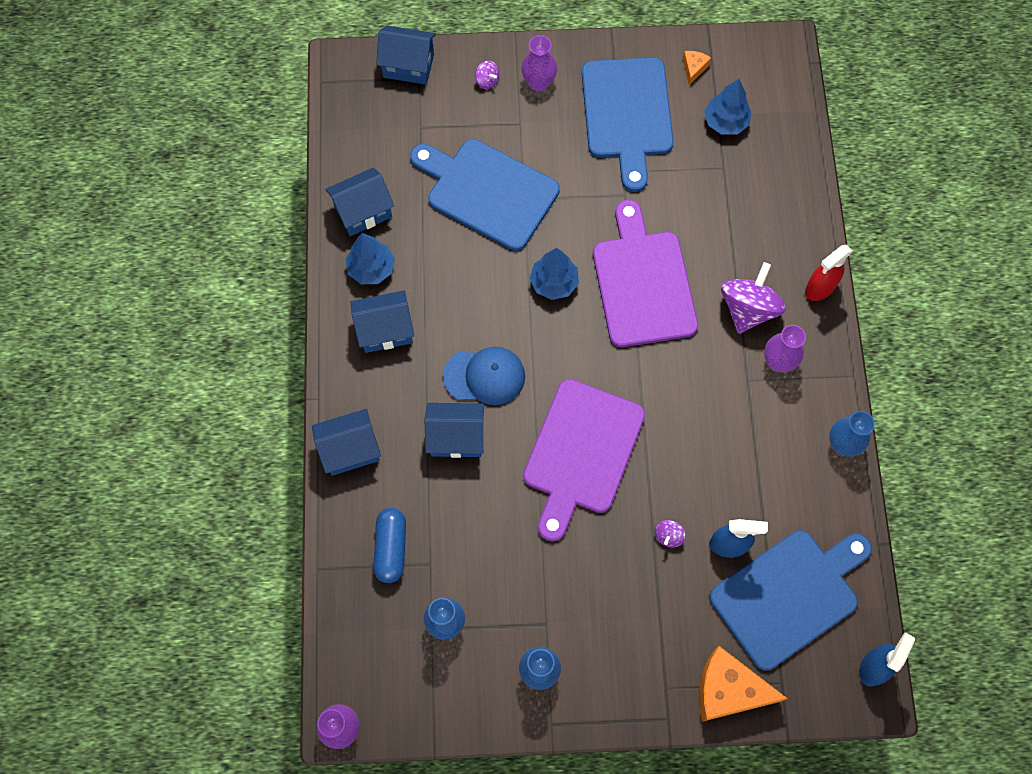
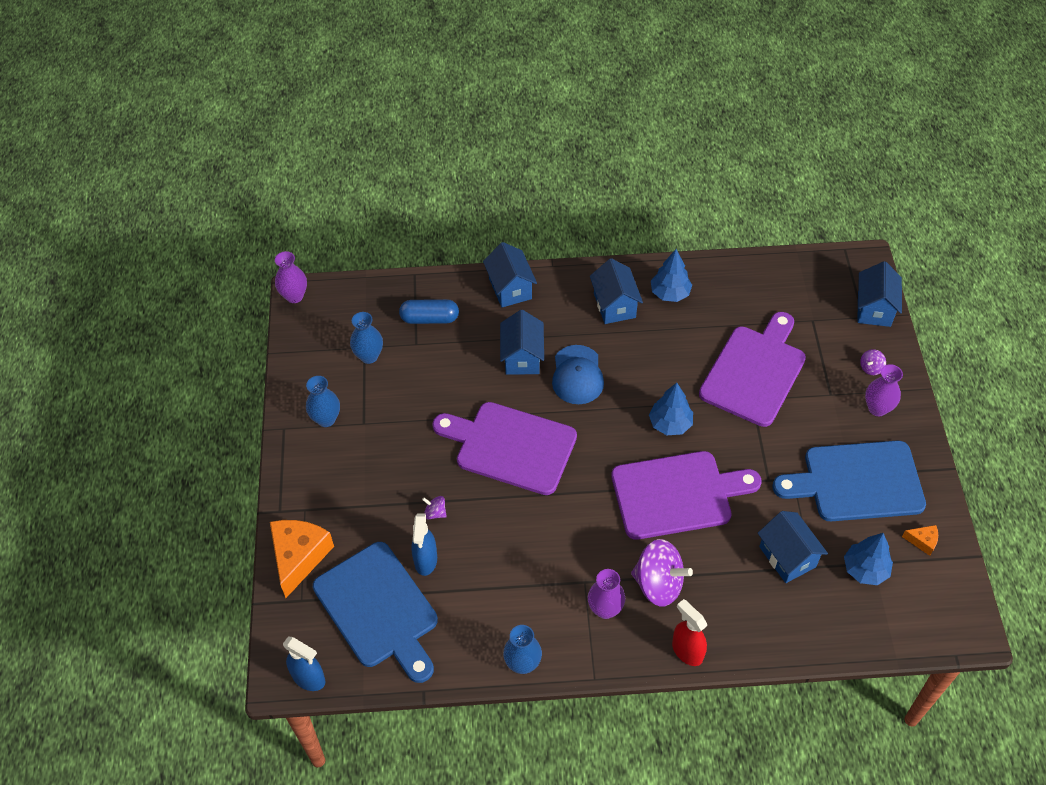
camera: 90 degrees right, 15 degrees down
(363, 211) = (722, 285): blue house -> blue house (787, 557)
(487, 192) = (754, 372): blue cutting board -> purple cutting board

